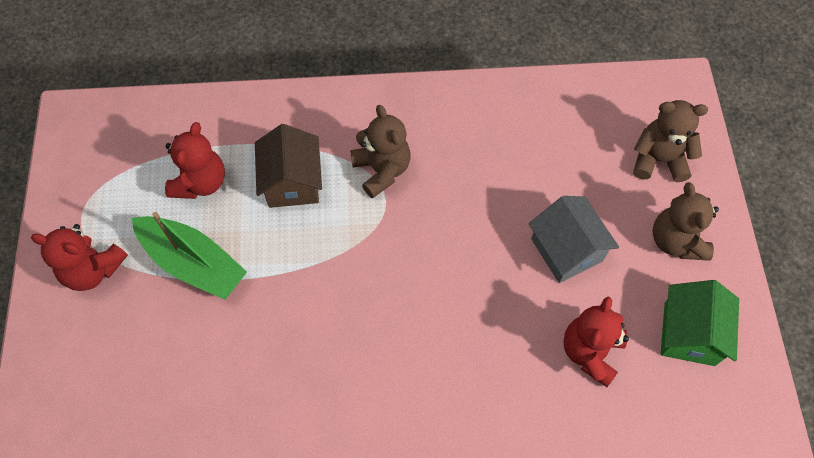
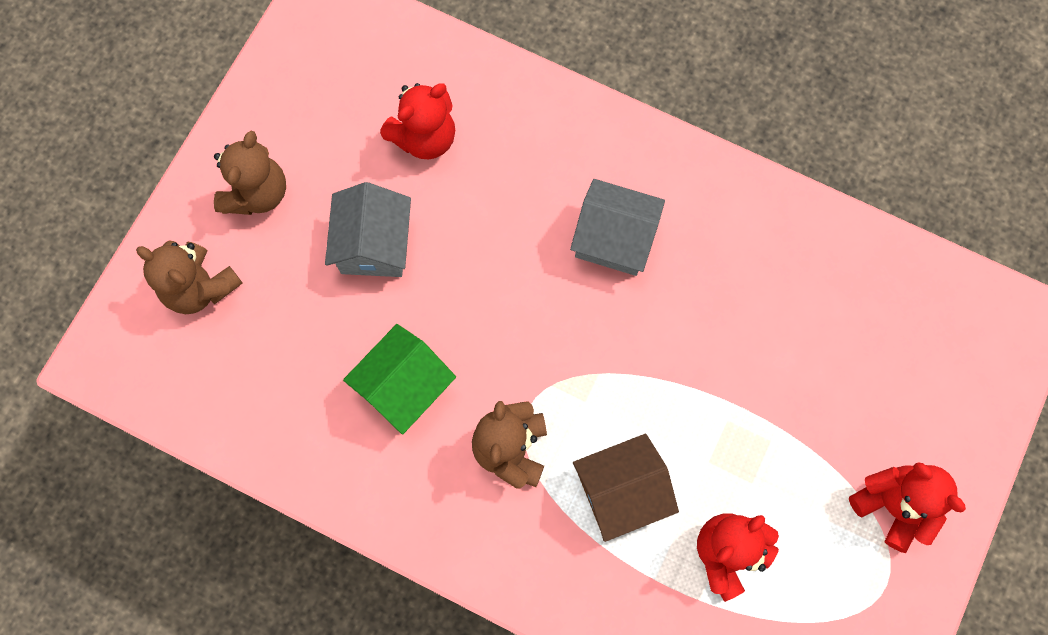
camera: 150 degrees left, 10 degrees up
(193, 263) = (777, 451): green boat -> none
(292, 182) = (621, 491): brown house -> brown house turned 45 degrees clockwise
(393, 353) = (614, 239): none -> grey house
(689, 334) = (320, 102): green house -> green house (404, 387)

